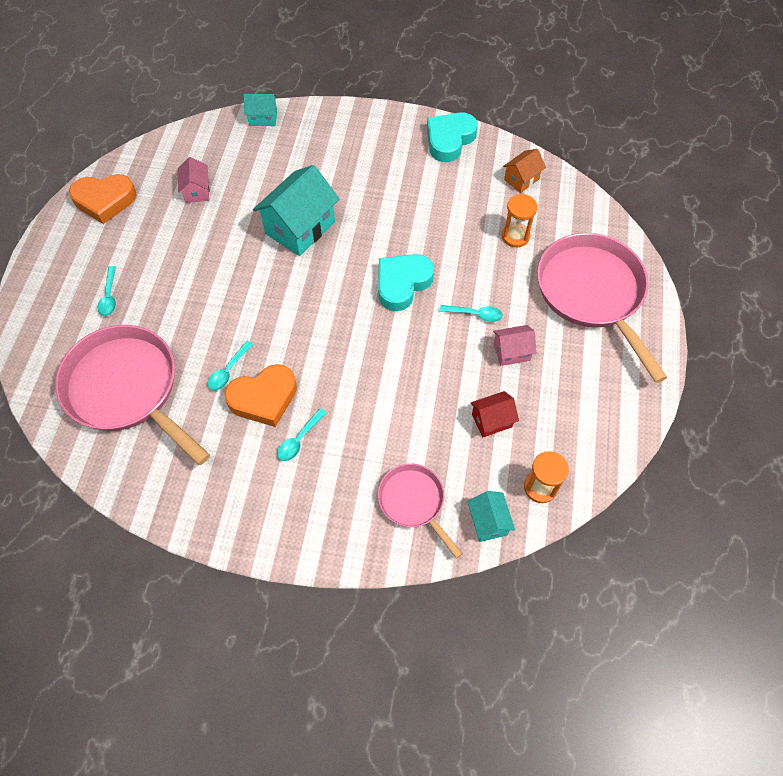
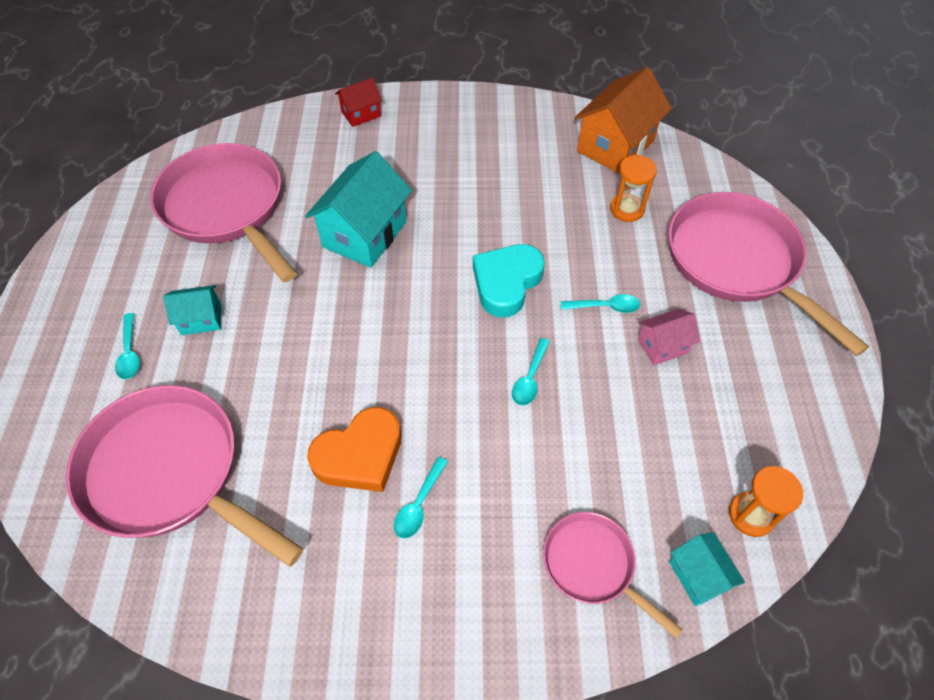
camera: 10 degrees left, 5 degrees down
(105, 201) = (109, 235): orange heart -> none
(197, 191) = (227, 208): pink house -> pink pan
(228, 371) = (305, 426): turquoise spoon -> turquoise spoon (530, 378)
(263, 118) = (295, 116): turquoise house -> turquoise house (201, 319)
(449, 140) = (520, 114): turquoise heart -> none
(492, 420) = (663, 436): red house -> red house (361, 114)
(521, 179) = (615, 146): orange house -> orange house, size x1.91

